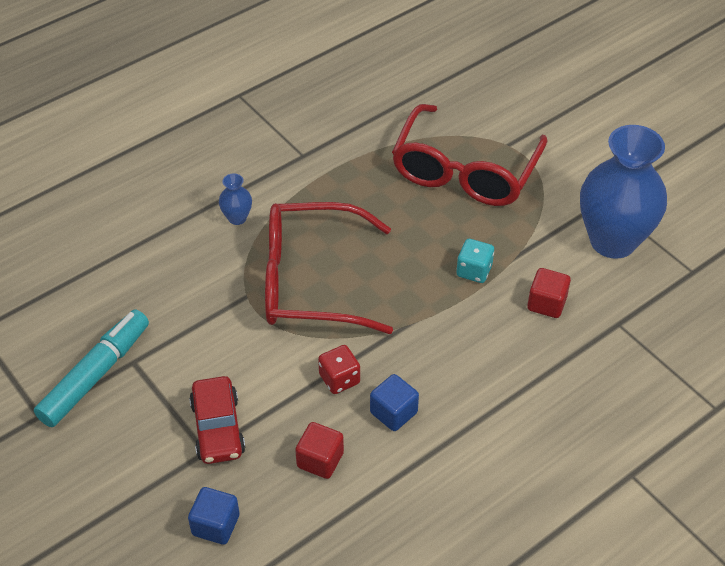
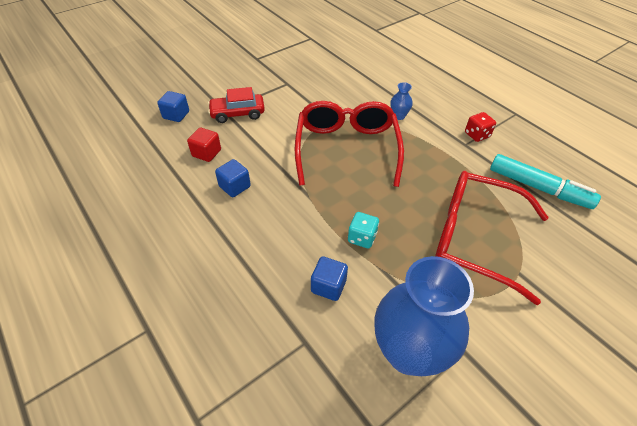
camera: 90 degrees right, 0 degrees up
(96, 375) = (279, 72): turquoise marker -> turquoise marker (538, 188)
(339, 379) = (265, 161): red dice -> red dice (477, 135)
(546, 303) = (328, 286): red cube -> blue cube

